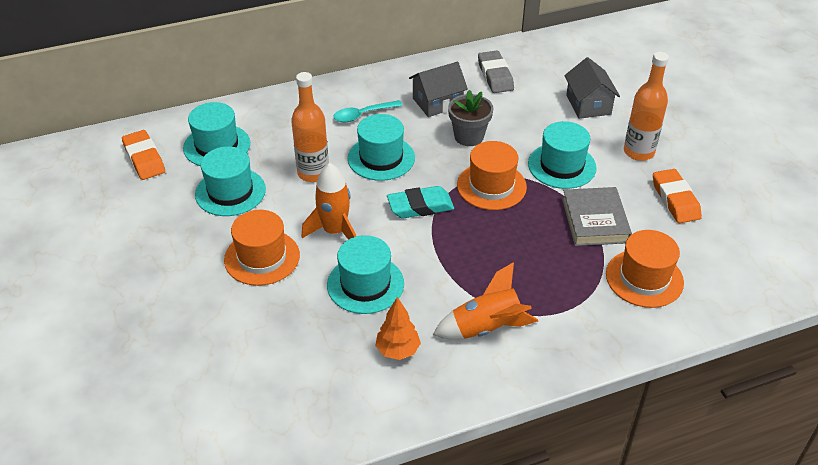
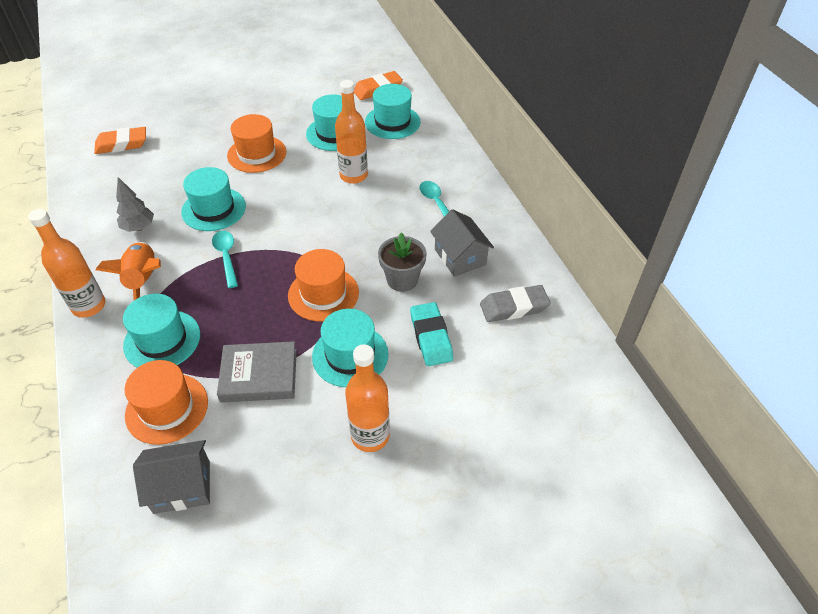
camera: 90 degrees right, 5 degrees up
(335, 231) = (278, 190): orange rocket -> none
(381, 158) = (371, 216): turquoise hat -> turquoise hat (162, 340)
(397, 350) = (139, 227): orange tree -> grey tree
(420, 206) = (301, 242): turquoise eraser -> turquoise eraser (431, 337)
(444, 262) = (226, 256): none -> turquoise spoon
(529, 370) = (89, 306): none -> orange bottle
(588, 105) = (463, 394): grey house -> grey house (182, 486)
(675, 200) = (280, 461): orange eraser -> orange eraser (122, 144)

